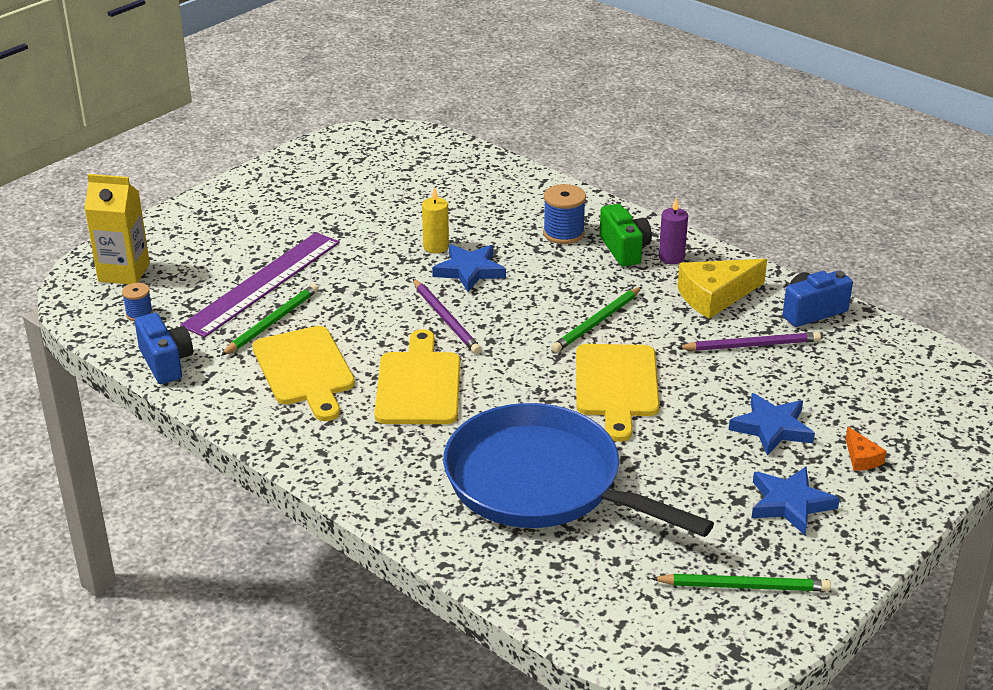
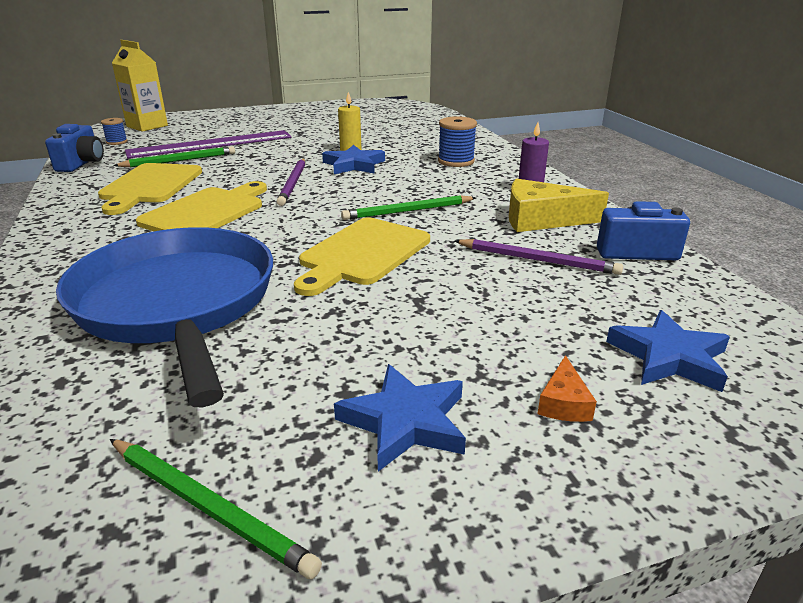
camera: 30 degrees right, 5 degrees down
(624, 249) = (494, 178): green camera -> none
(772, 428) = (478, 333): blue star -> blue star (669, 357)

